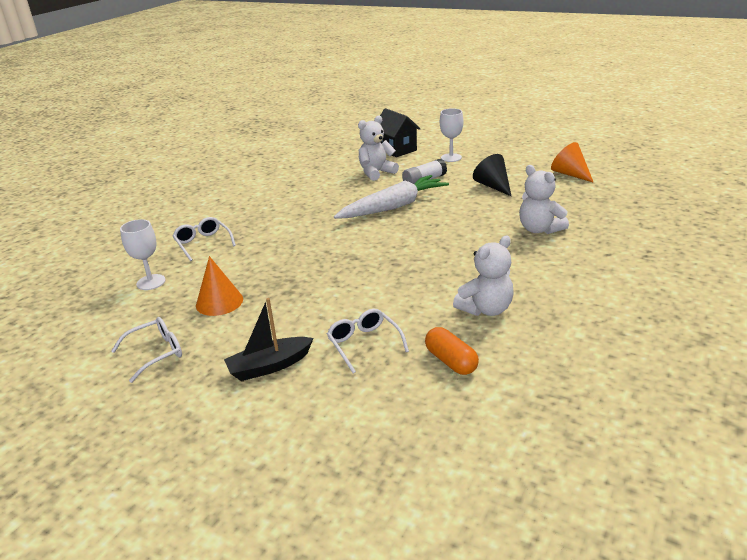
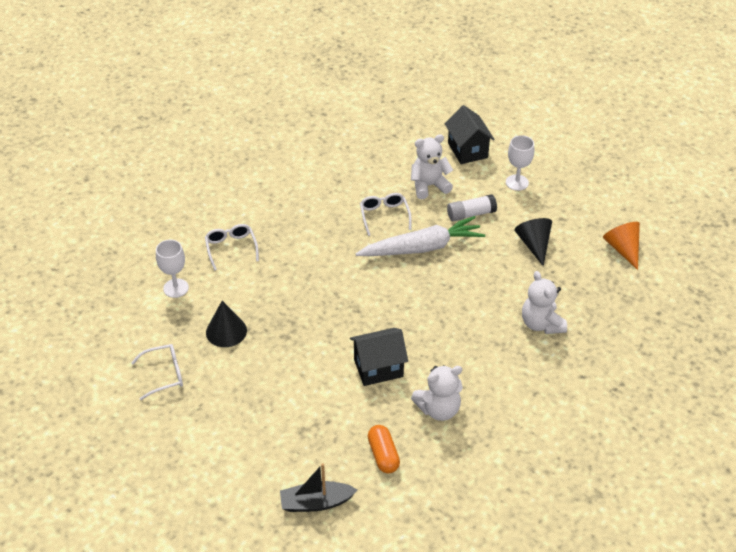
camera: 15 degrees right, 15 degrees up
(219, 302) = (226, 331): orange cone -> black cone
(269, 366) = (245, 416): black boat -> black boat (316, 502)
(364, 344) = (325, 416): white glasses -> white glasses (384, 216)
(401, 293) = (378, 368): none -> black house

